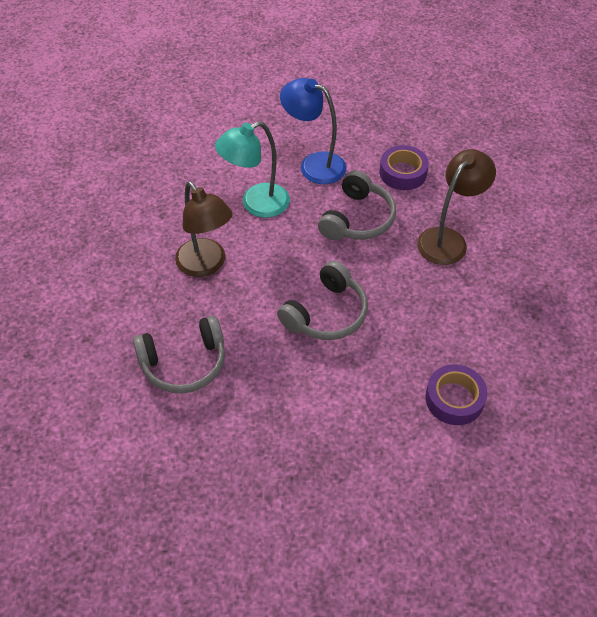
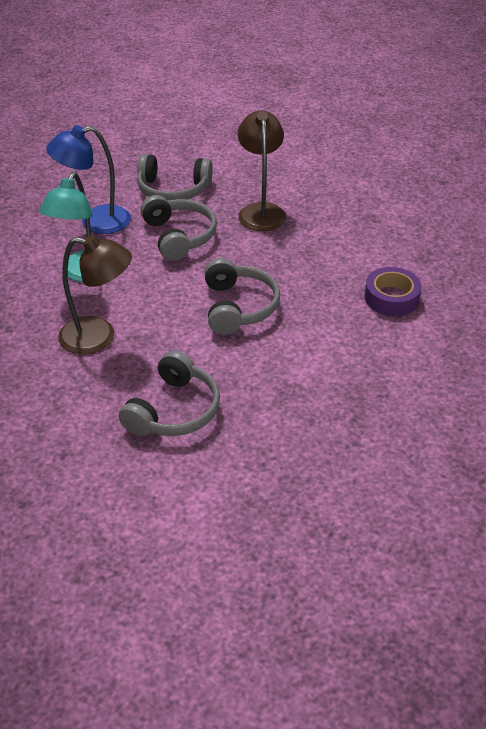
camera: 45 degrees left, 10 degrees down
(403, 173) = (173, 190): purple tape -> grey headphones

